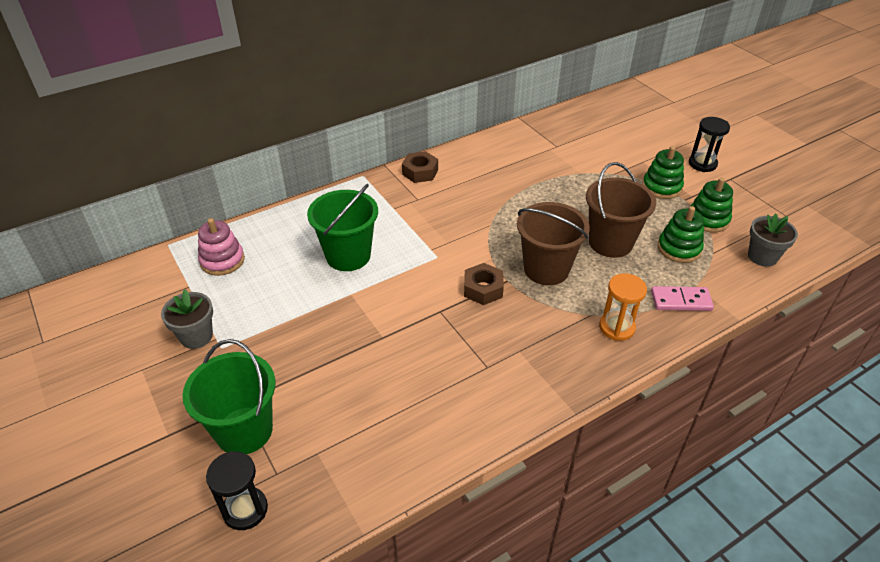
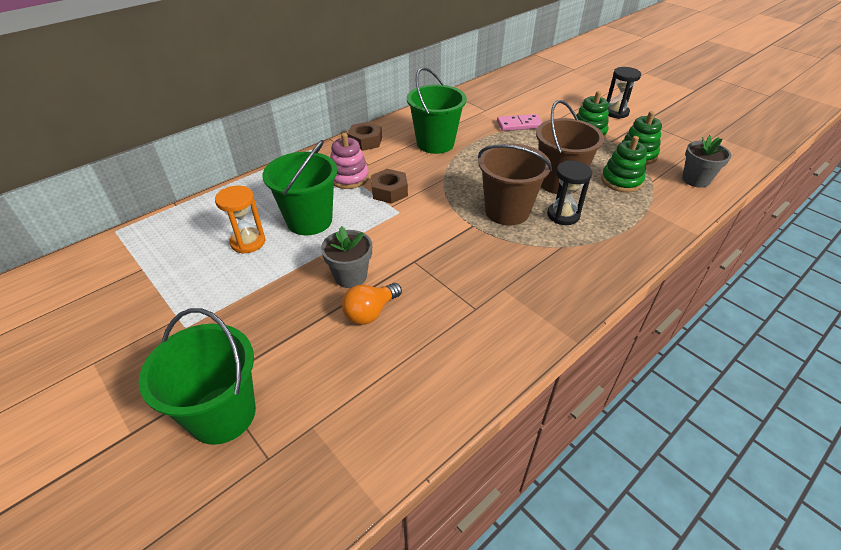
camera: 10 degrees left, 0 degrees up
(196, 336) = (155, 319): grey flower pot -> grey flower pot (350, 276)
(222, 261) = (177, 240): pink stacking toy -> pink stacking toy (349, 178)
(245, 510) = (236, 509): black hourglass -> black hourglass (563, 215)
(388, 357) = (370, 312): none -> orange light bulb
(483, 289) = (451, 235): brown nut -> brown nut (389, 191)
(492, 182) = (435, 143): none -> green bucket
(616, 327) = (590, 255): orange hourglass -> orange hourglass (248, 242)
(681, 301) = (639, 224): pink domino -> pink domino (519, 124)

